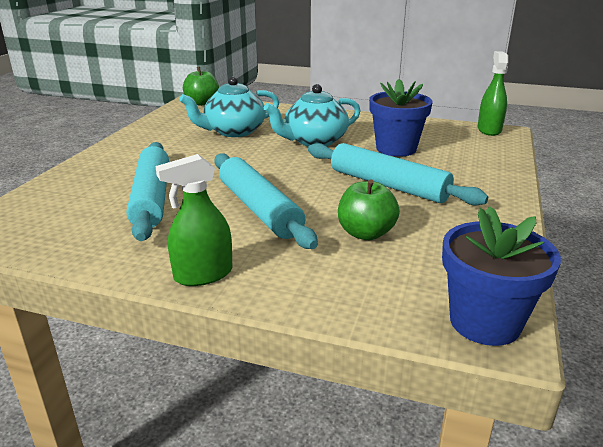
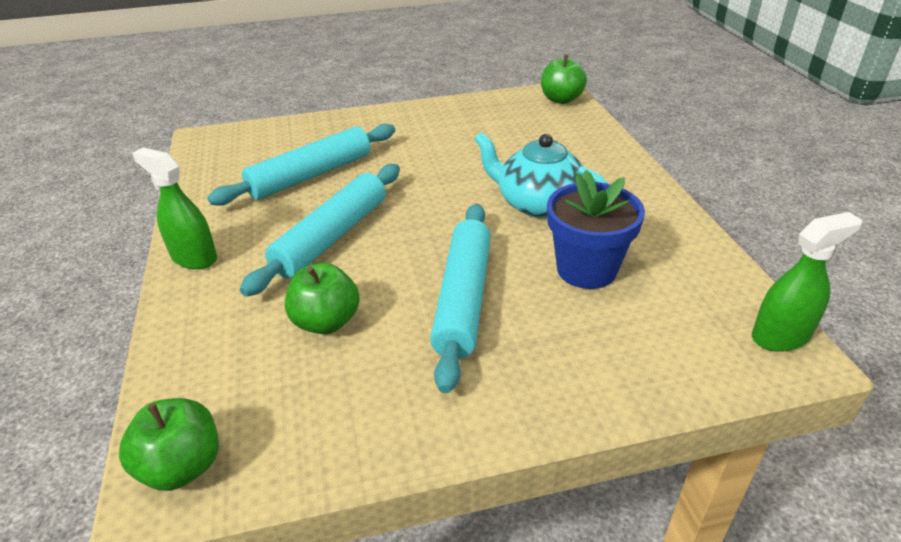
camera: 60 degrees right, 10 degrees up
(233, 131) = (504, 148): turquoise teapot -> none
(485, 322) = (182, 466): blue flower pot -> green apple

